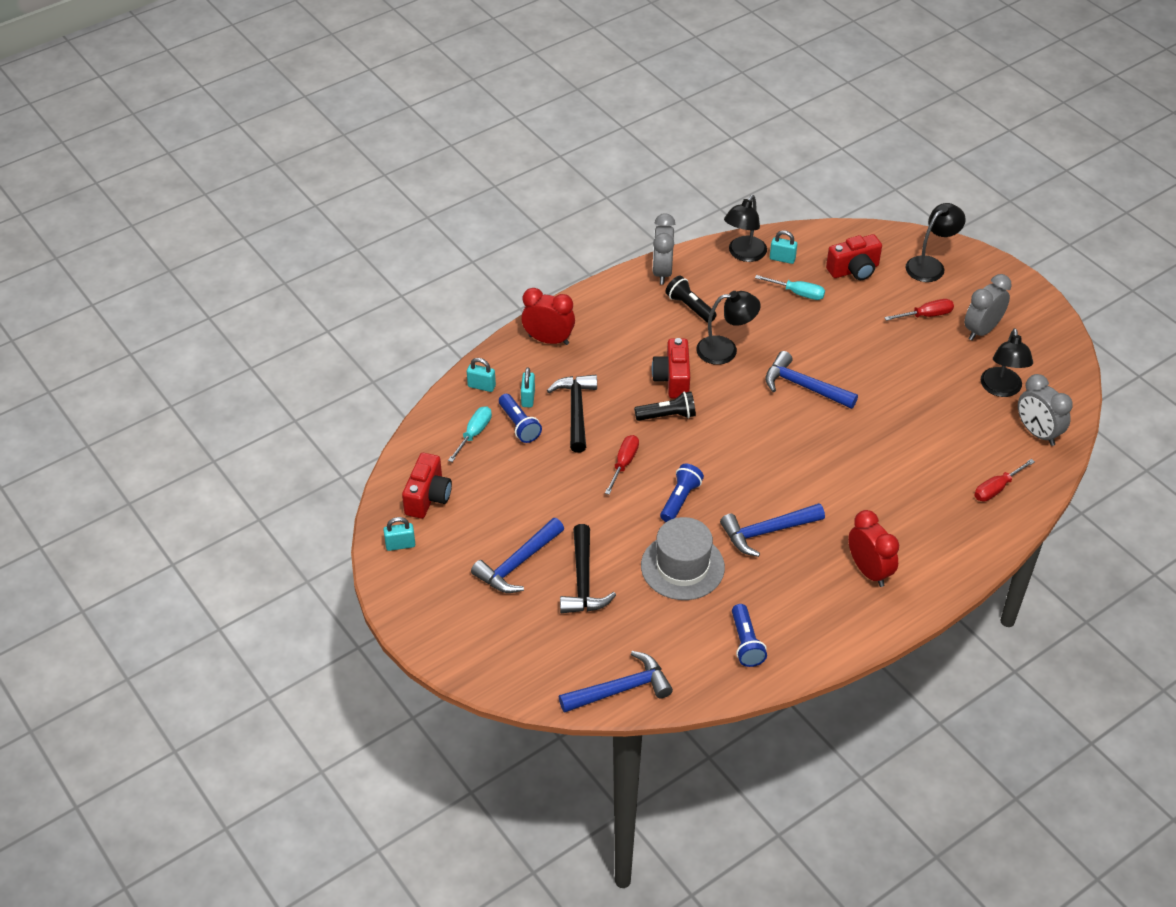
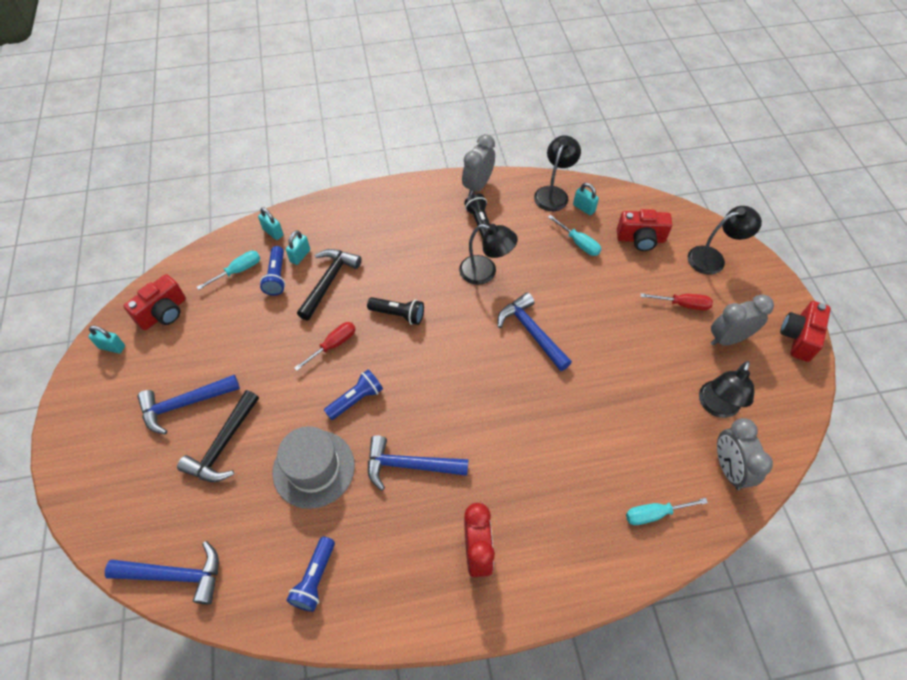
camera: 25 degrees right, 10 degrees up
(548, 340) = (350, 212): red clock -> none
(673, 379) = (424, 283): red camera -> red camera (798, 337)
(743, 254) = (553, 193): black lamp -> black lamp turned 150 degrees clockwise
(996, 489) = (654, 514): red screwdriver -> turquoise screwdriver

